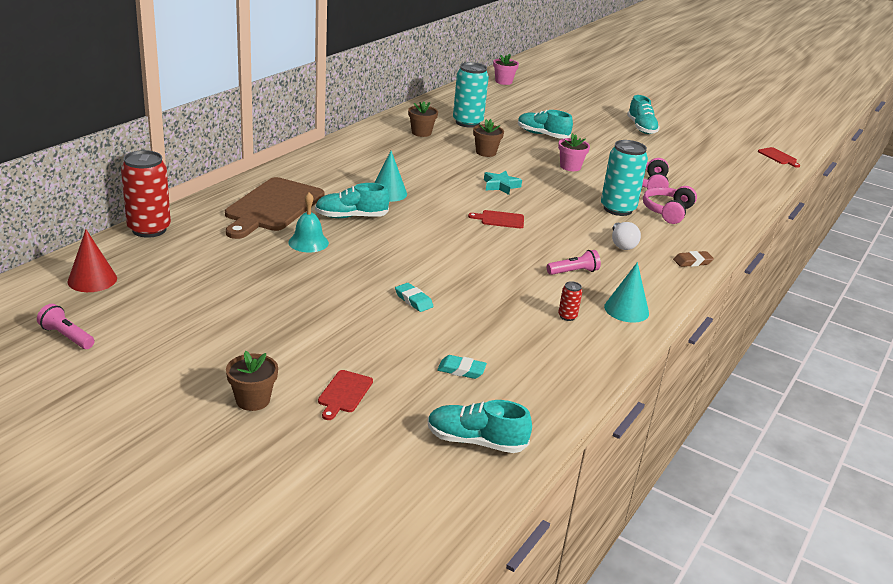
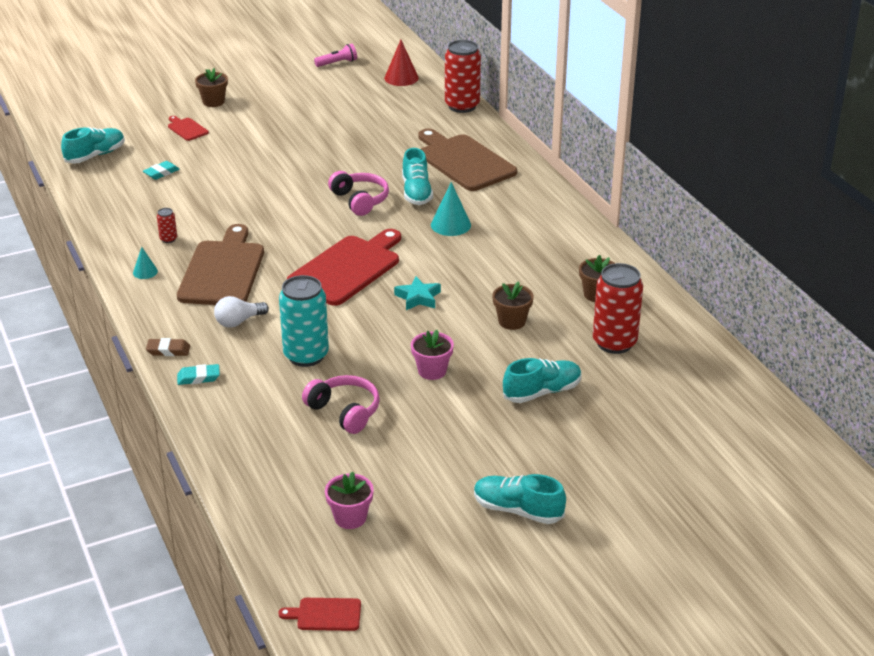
camera: 125 degrees right, 5 degrees up
(308, 242) = (387, 162): turquoise bell -> none
(351, 217) = (416, 192): turquoise shoe -> turquoise shoe turned 150 degrees clockwise
(413, 300) = (260, 181): turquoise eraser -> turquoise eraser (198, 377)
(467, 122) = (614, 343): turquoise can -> red can
(500, 219) = (347, 268): red cutting board -> red cutting board, size x2.27
(503, 82) = (777, 446): pink flower pot -> pink flower pot (350, 517)
(573, 272) = (223, 271): pink flashlight -> brown cutting board
(622, 244) = (238, 322): white light bulb -> white light bulb turned 60 degrees counterclockwise
(626, 310) = (145, 272): turquoise cone -> turquoise cone, size x0.58
(667, 211) = (270, 391): pink headphones -> pink headphones (360, 200)
(692, 262) = (168, 350): brown eraser -> brown eraser turned 75 degrees clockwise

